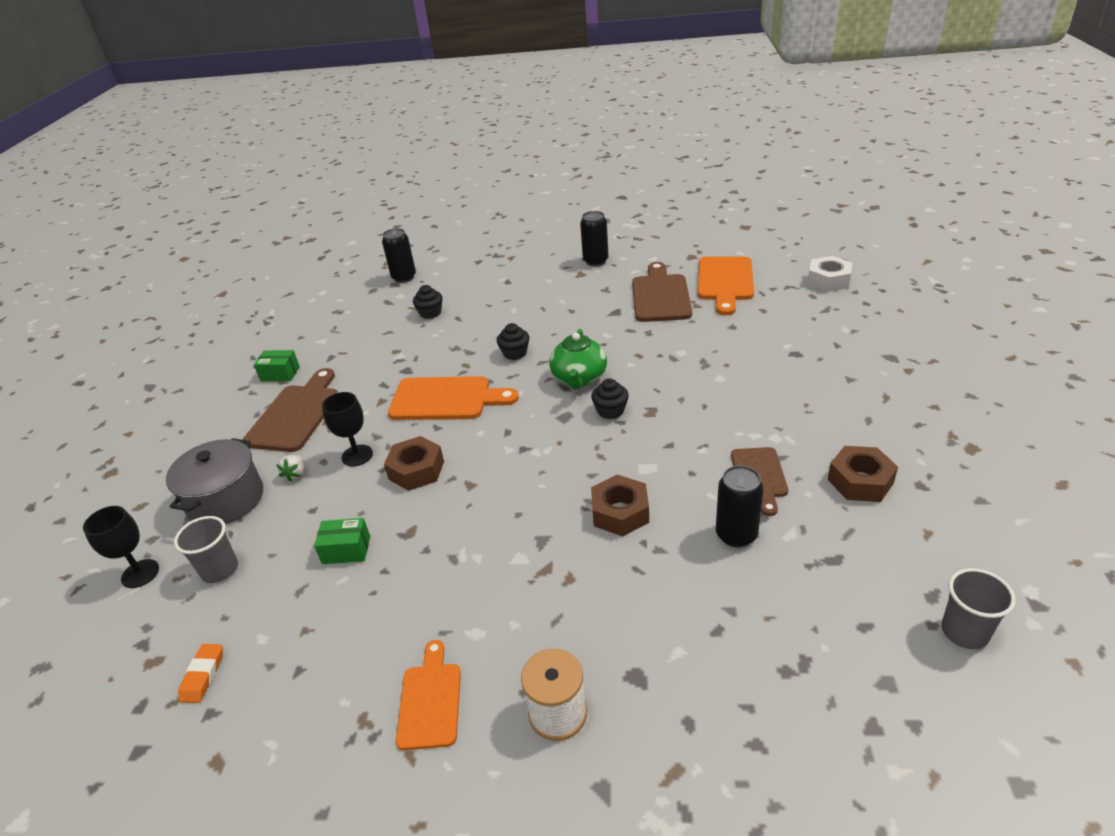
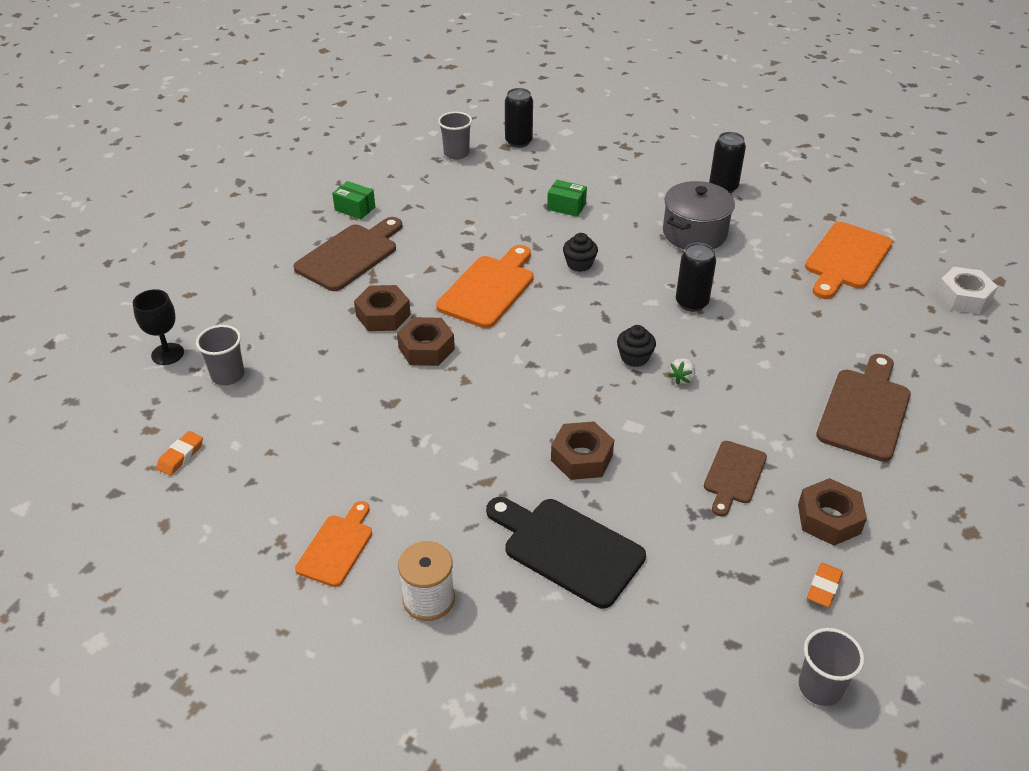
camera: 20 degrees right, 5 degrees up
(226, 500) = (258, 315): grey pot -> grey pot (694, 233)
(295, 474) = (323, 313): white strawberry -> white strawberry (682, 378)
(346, 550) = (333, 398): green box -> green box (566, 207)
(353, 302) = (456, 153): none -> grey cup
(357, 455) = (383, 315): black goblet -> brown nut
(430, 313) = (523, 191): black cupcake -> none
(446, 399) = (489, 289): orange cutting board -> orange cutting board turned 90 degrees counterclockwise
(579, 378) = (625, 313): green teapot -> none
(660, 296) = (765, 251): brown cutting board -> brown cutting board (865, 410)
(661, 602) = (567, 549): none -> black cutting board
(736, 535) = (673, 519): black can -> black can (691, 303)
(900, 541) = (823, 587): none -> orange eraser

